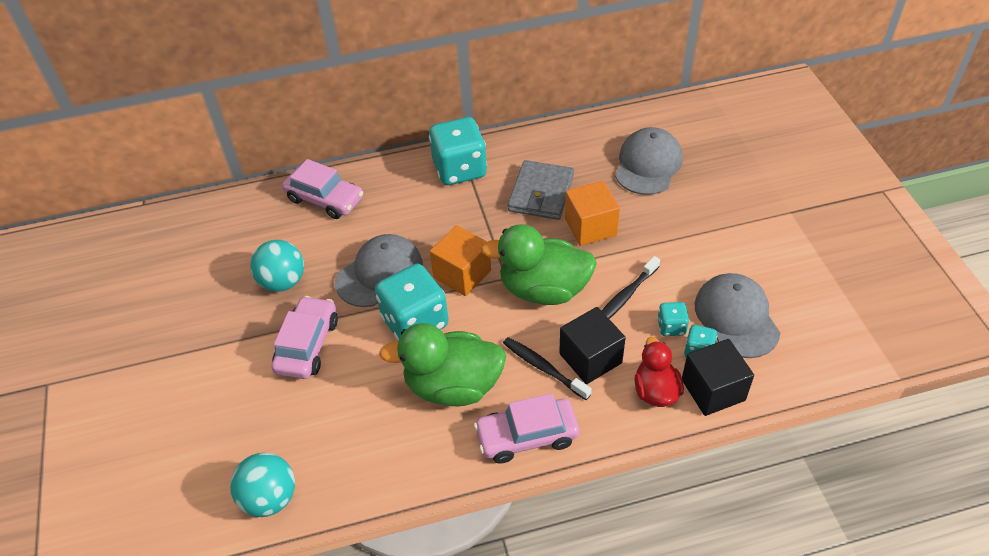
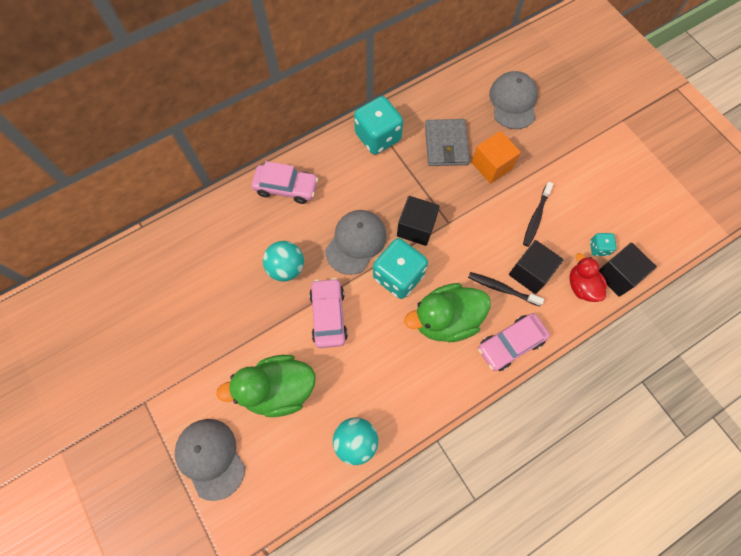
camera: 20 degrees left, 20 degrees up
(462, 274) = (416, 228): orange cube -> black cube
(543, 289) = (478, 226): green duck -> green duck (278, 389)
(671, 327) = (575, 234): turquoise dice -> none
(736, 317) = (614, 215): grey cap -> grey cap (210, 458)

